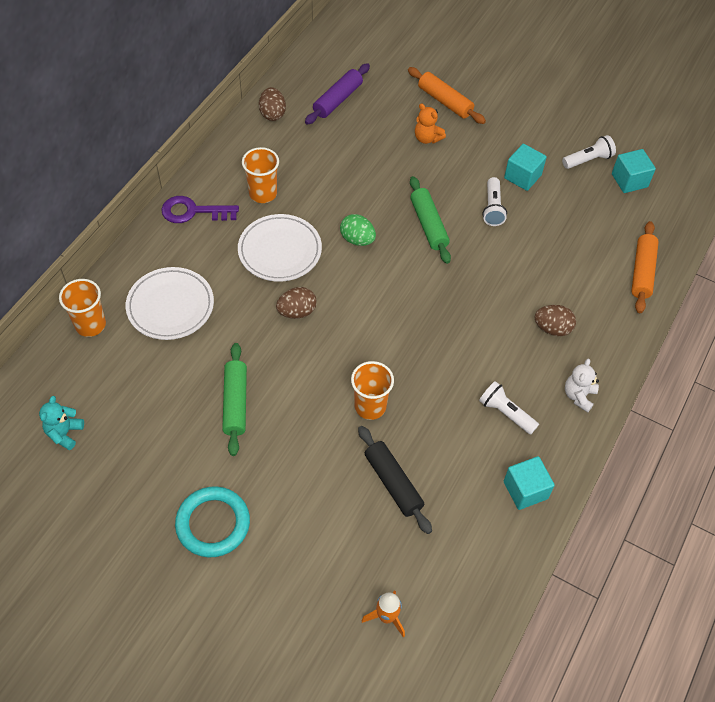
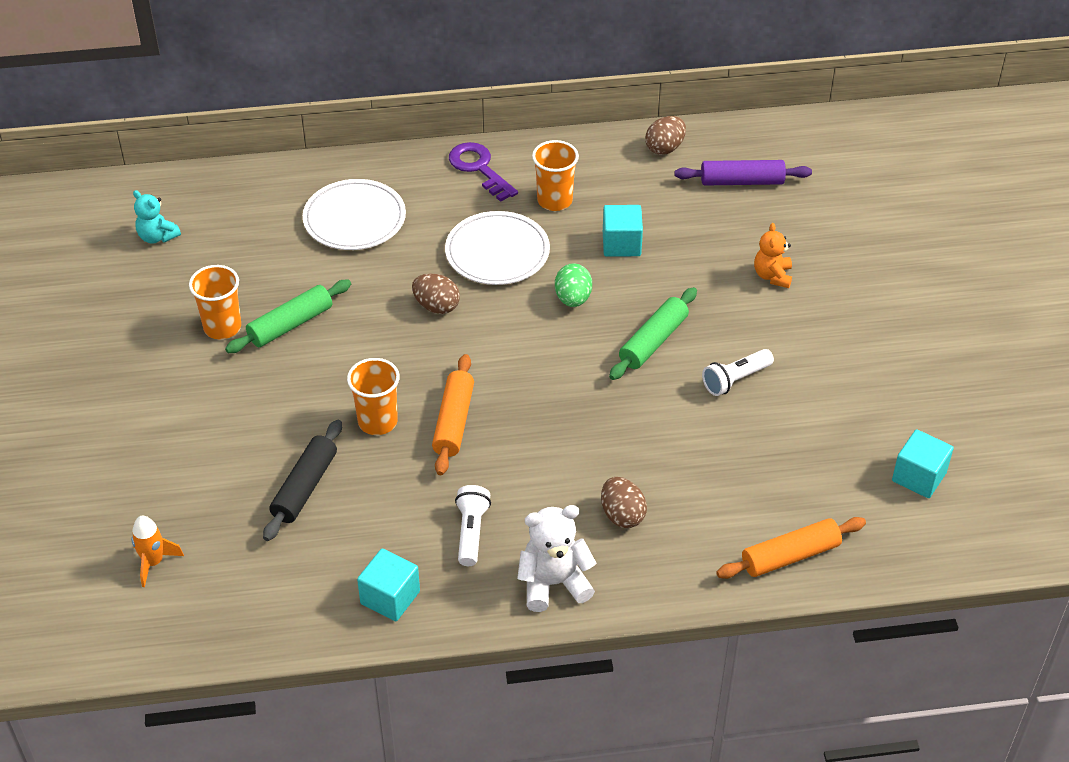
camera: 55 degrees right, 10 degrees down
(64, 433) = (157, 237): turquoise teddy bear -> turquoise teddy bear turned 120 degrees counterclockwise
(90, 325) = (283, 183): orange cup -> orange cup (222, 327)
(213, 524) = (150, 384): turquoise ring -> none
(445, 101) = (843, 261): orange rolling pin -> orange rolling pin (453, 422)
(522, 176) = (811, 381): turquoise cube -> turquoise cube (621, 244)
(578, 396) = (553, 583): white teddy bear -> white teddy bear, size x1.51
(588, 160) = (905, 424): white flashlight -> none

